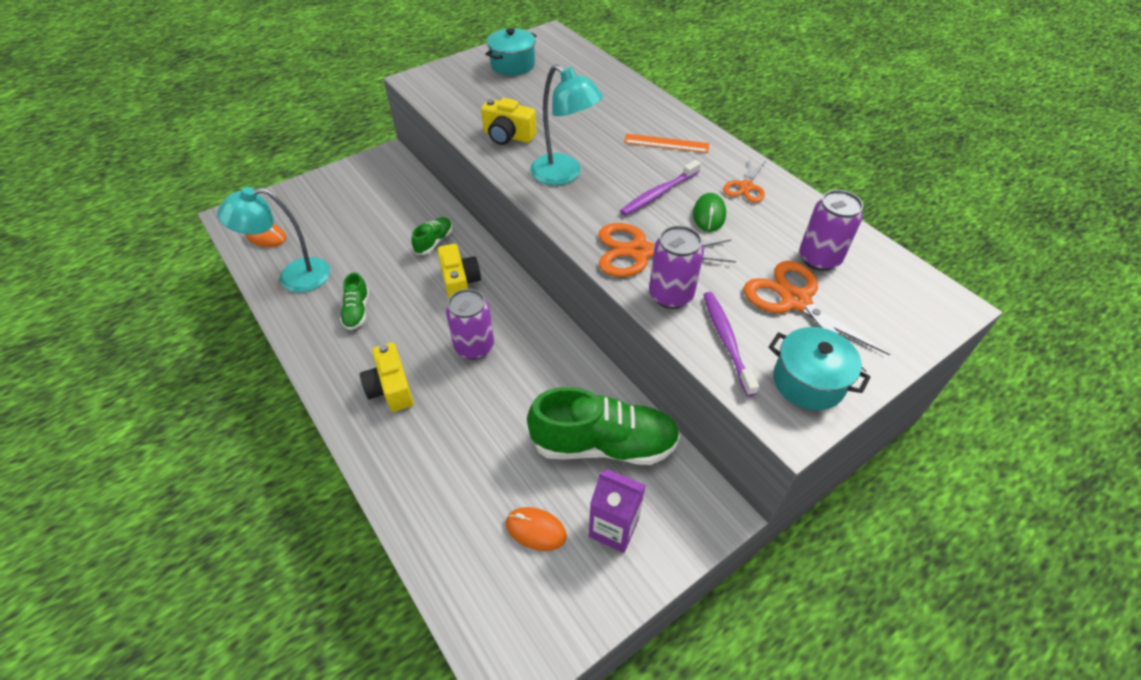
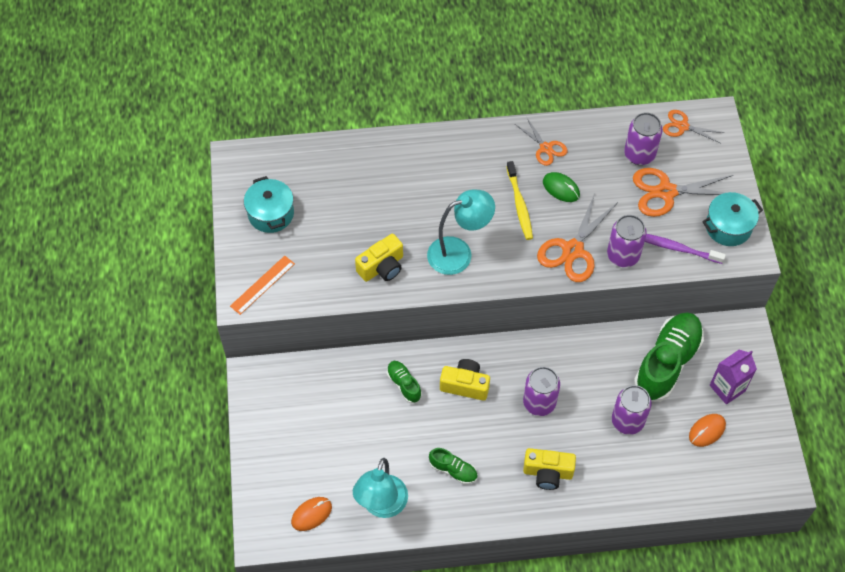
camera: 60 degrees left, 10 degrees up
(499, 436) = (627, 421): none -> purple can
(659, 193) = (519, 204): purple toothbrush -> yellow toothbrush
(666, 143) = (464, 166): orange ruler -> orange ruler (262, 285)
(901, 281) = (683, 126): none -> orange scissors

